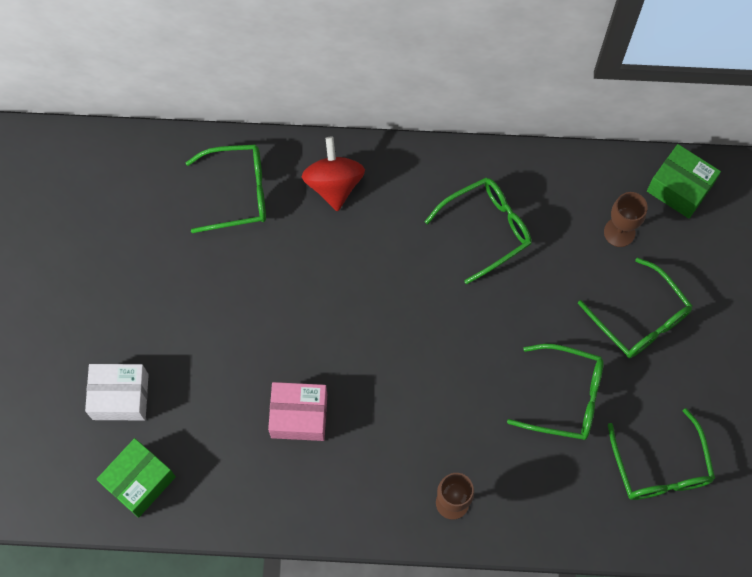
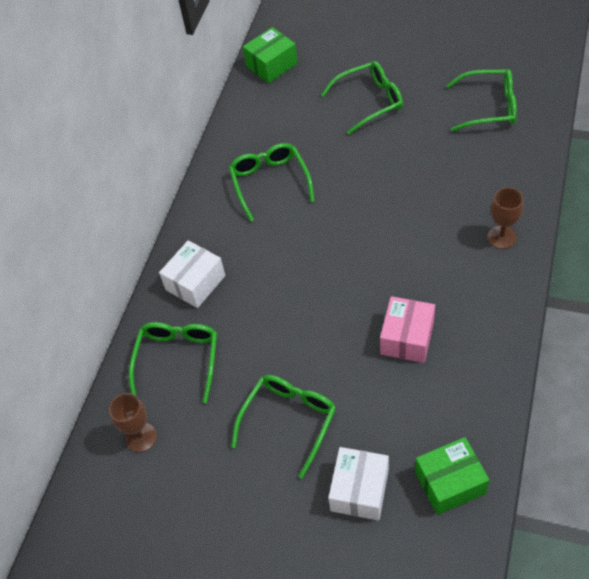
camera: 70 degrees left, 15 degrees down
(139, 481) = (450, 483): green box -> green box turned 75 degrees counterclockwise
(334, 184) = (195, 283): red spinning top -> white box
(565, 397) = (424, 154): green glasses -> green glasses (289, 421)
(619, 232) = (296, 103): brown goblet -> brown goblet (141, 437)

